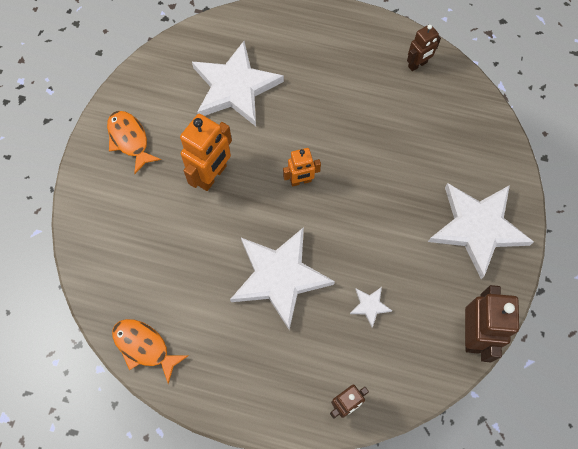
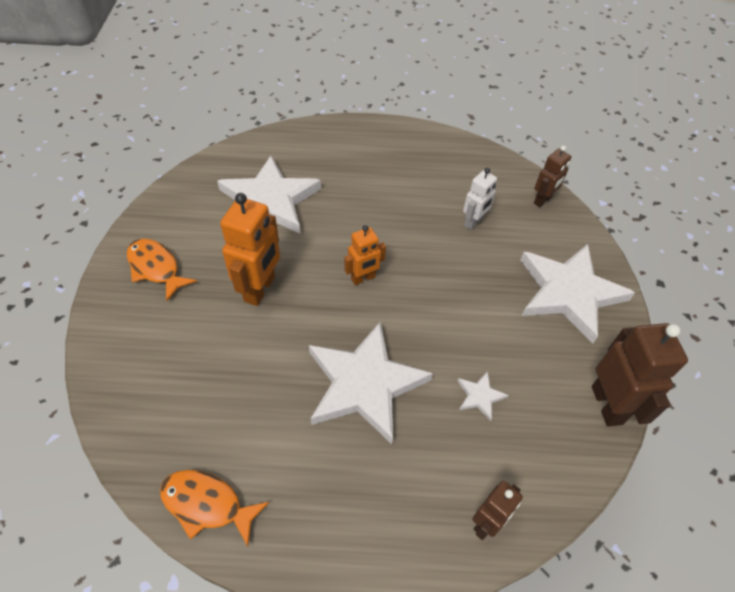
camera: 15 degrees left, 15 degrees down
(414, 141) = (473, 222): none -> white robot
(417, 65) = (454, 156): brown robot -> brown robot (542, 200)

